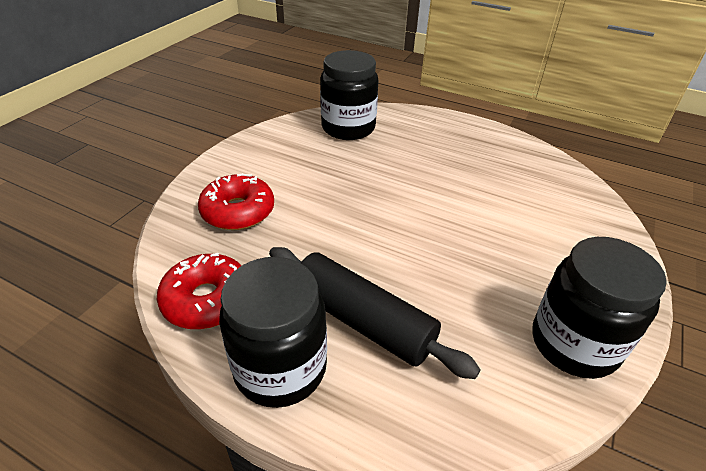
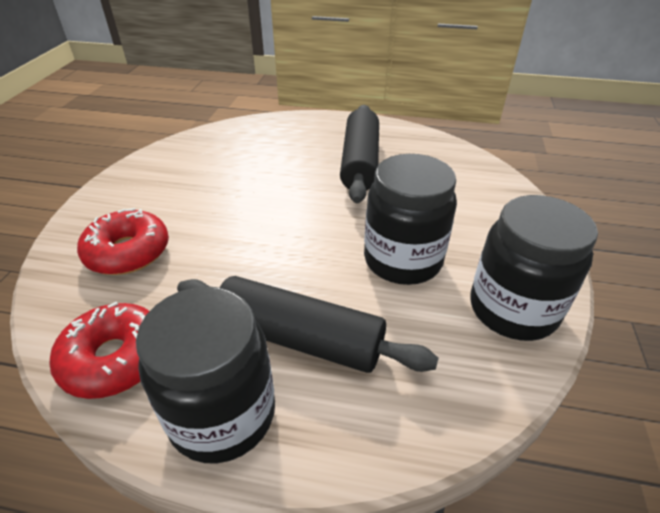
camera: 15 degrees left, 0 degrees up
(348, 128) = (229, 144): black jar -> black jar (402, 260)
(466, 168) = (360, 162): none -> black rolling pin

